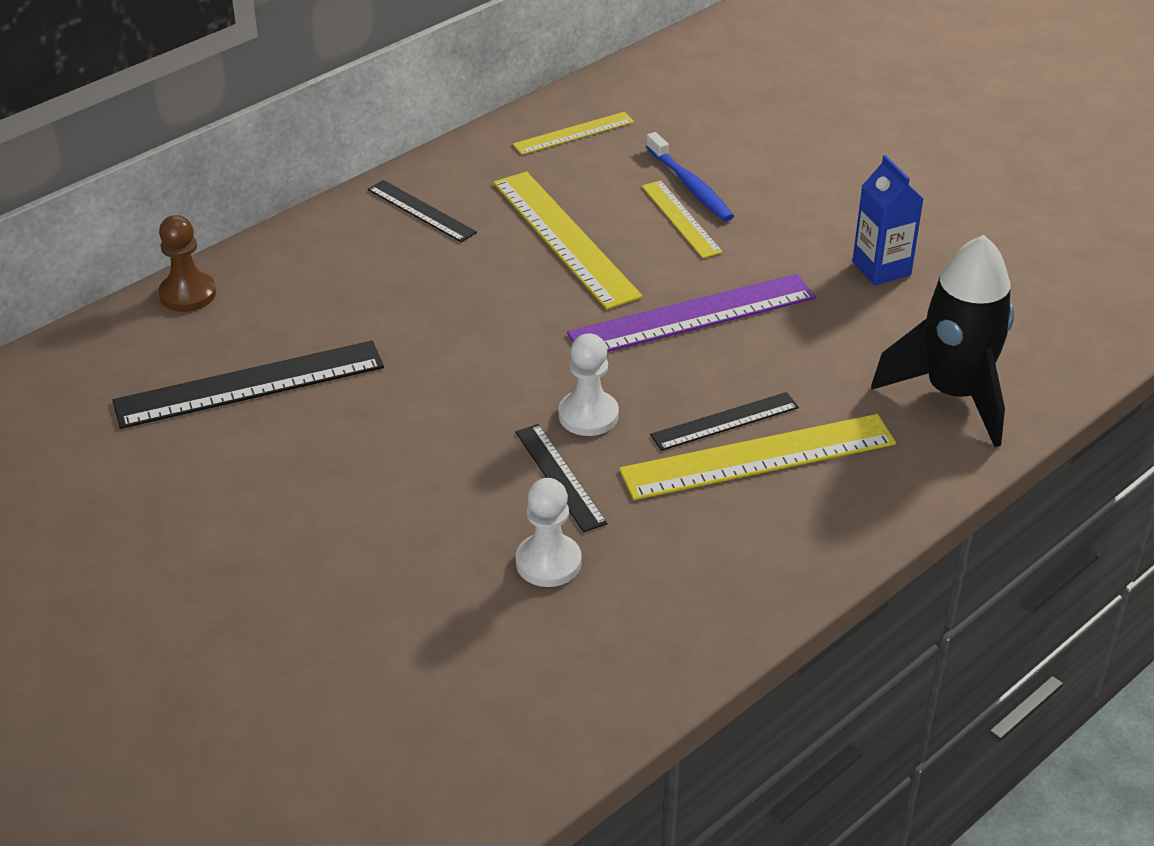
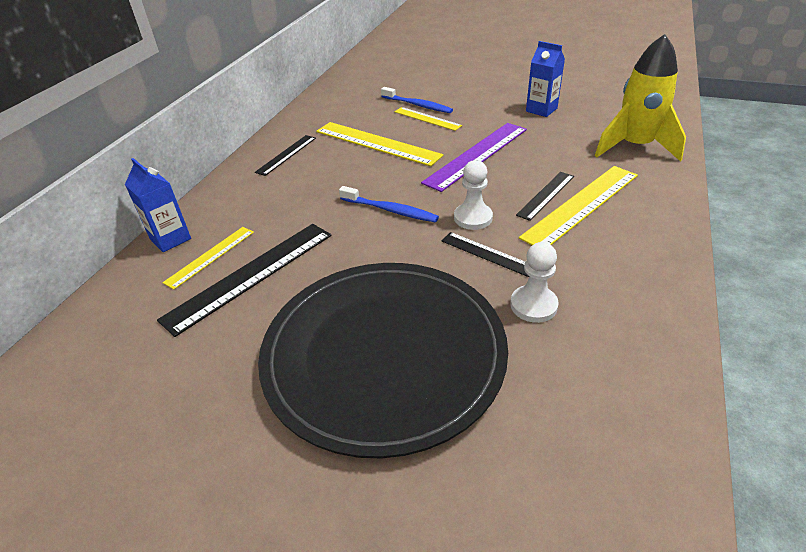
camera: 25 degrees left, 0 degrees up
(188, 294) = (170, 239): brown pawn -> blue carton
(326, 545) = (384, 355): none -> black plate
(421, 211) = (286, 155): black ruler -> black ruler turned 75 degrees counterclockwise
(489, 360) = (390, 210): none -> blue toothbrush
(574, 133) = (339, 101): yellow ruler -> yellow ruler (210, 256)
(953, 395) = (635, 147): black rocket -> yellow rocket

